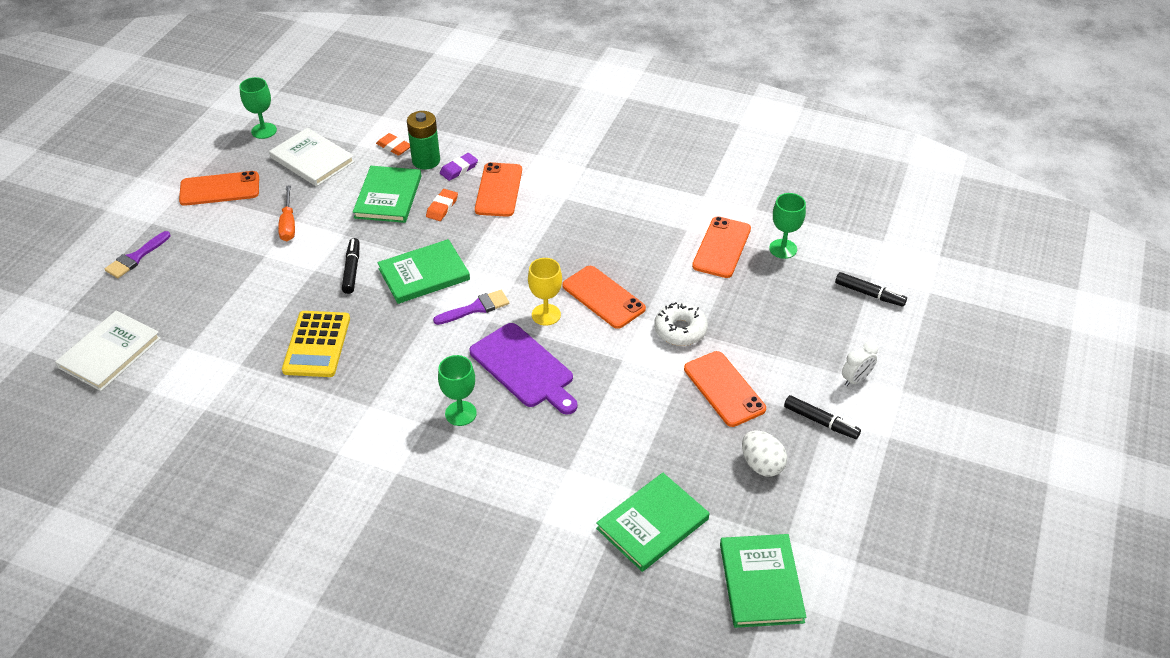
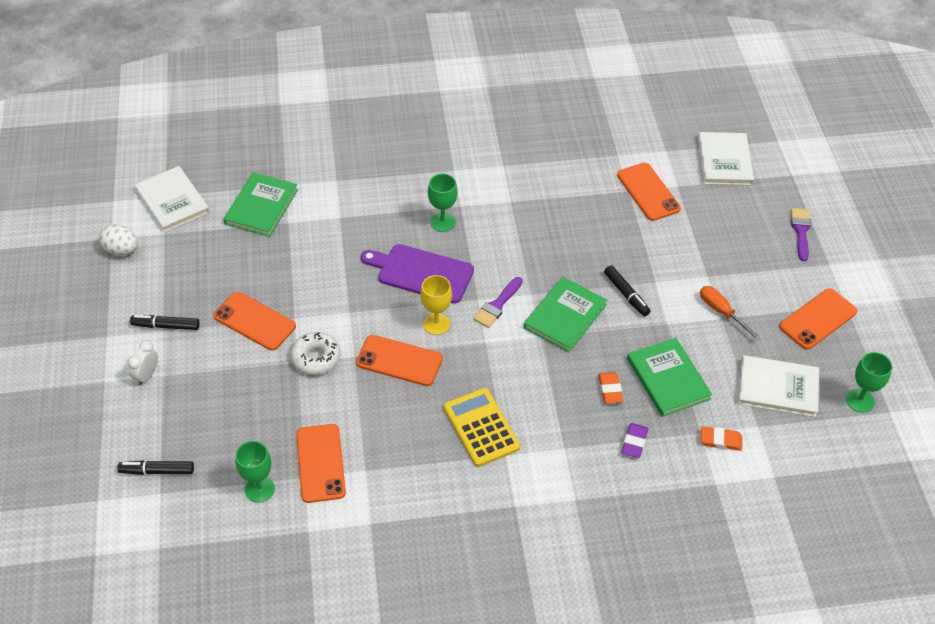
camera: 150 degrees right, 5 degrees up
(316, 344) = (590, 226): yellow calculator -> yellow calculator (481, 427)
(426, 161) = (674, 437): green battery -> none
(499, 190) = (576, 434): orange phone -> orange phone (648, 192)
(761, 465) = (201, 275): white egg -> white egg (121, 250)
(761, 582) = (172, 201): green book -> white book

